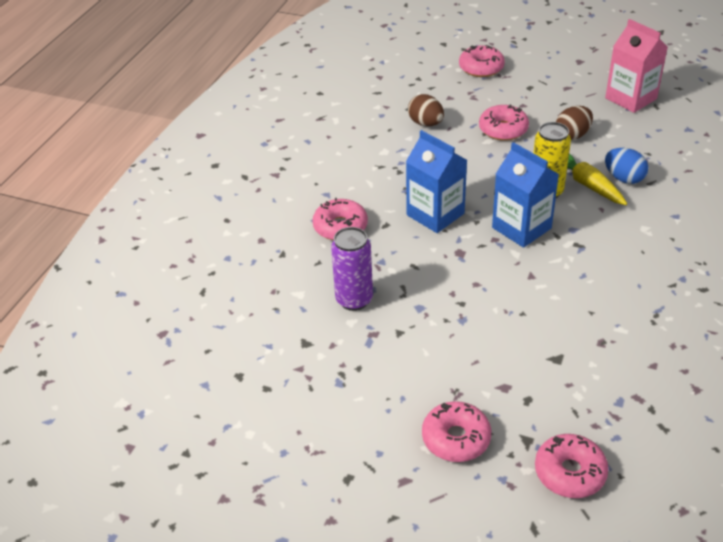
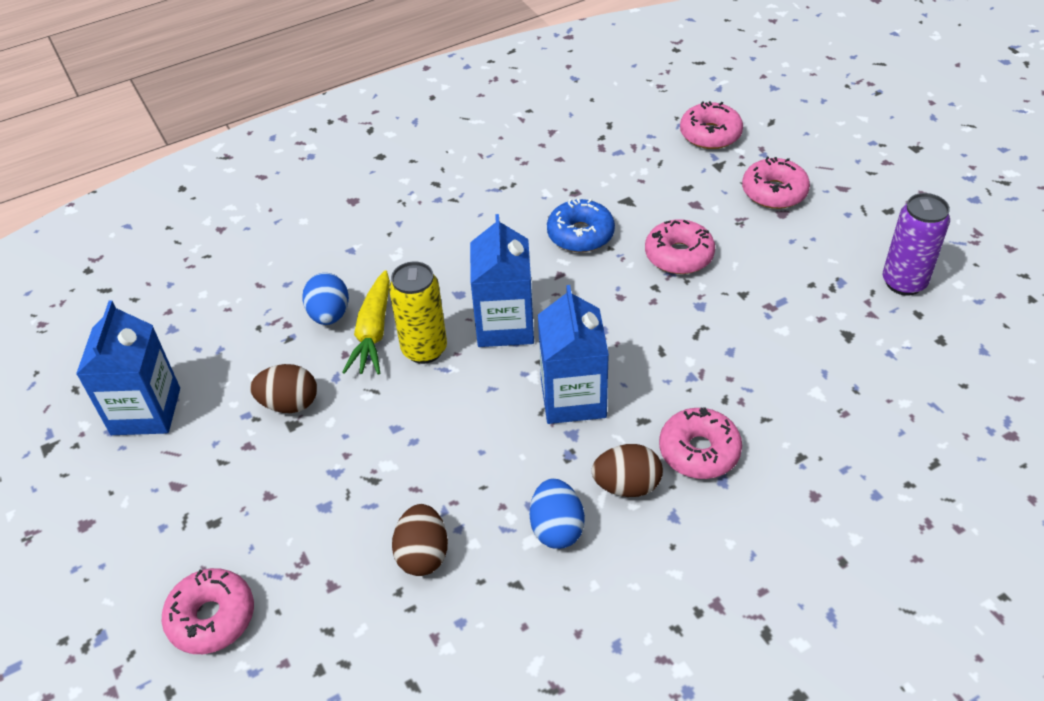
camera: 140 degrees left, 5 degrees up
(354, 300) = (760, 350): purple can -> purple can (904, 282)
(362, 193) = (627, 485): none -> brown egg
(377, 161) = (557, 528): none -> blue egg
(503, 129) = (347, 470): pink donut -> pink donut (679, 255)
(554, 311) = (580, 234): none -> blue donut
(630, 98) = (146, 411): pink carton -> blue carton

